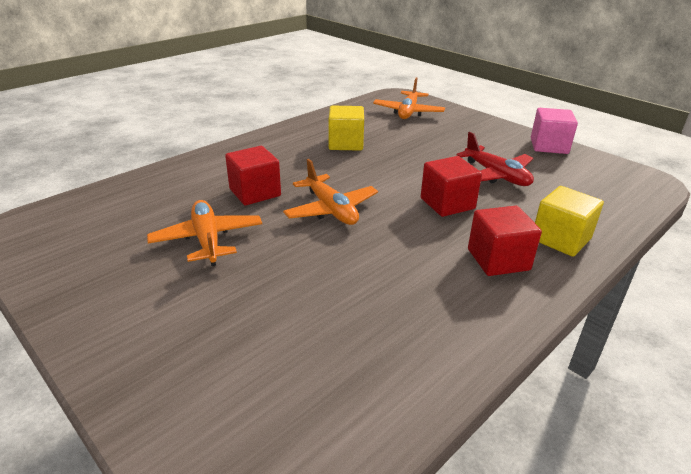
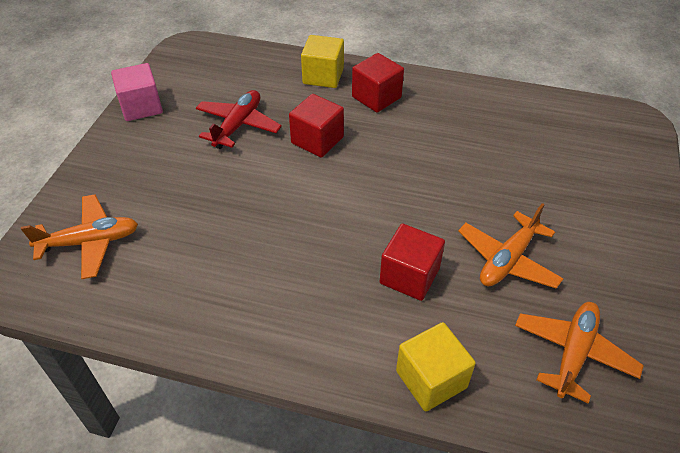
camera: 120 degrees left, 15 degrees up
(331, 209) = (389, 205): orange plane -> orange plane (573, 353)
(346, 143) = (236, 260): yellow cube -> yellow cube (431, 379)

